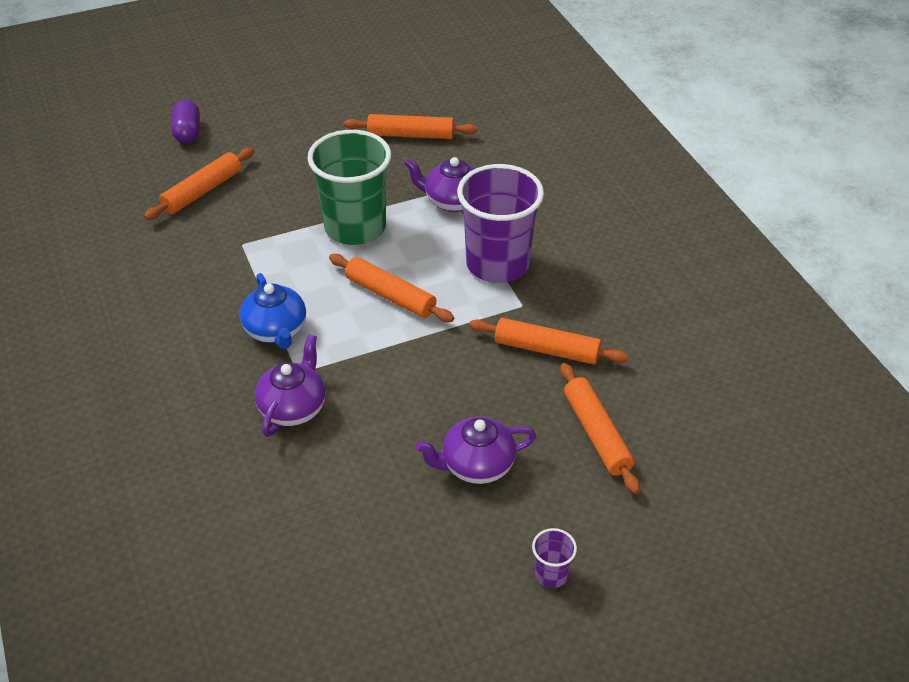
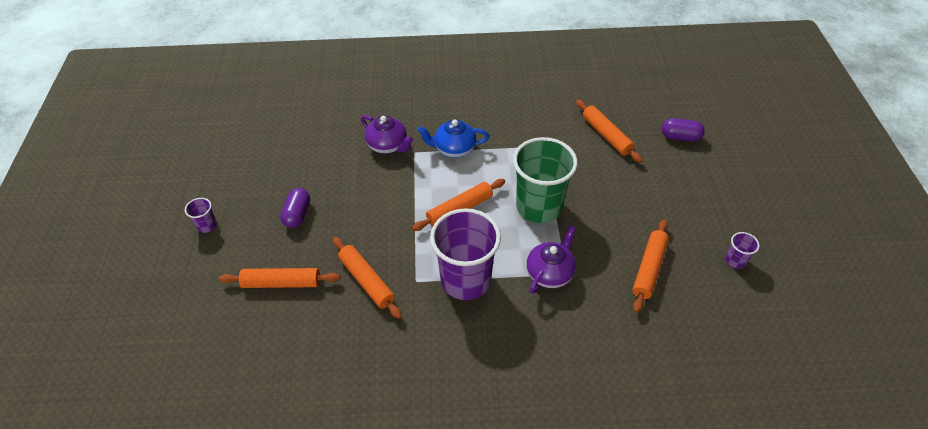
camera: 110 degrees right, 5 degrees up
(371, 83) = (735, 260): none -> purple cup
(476, 465) = (297, 214): purple teapot -> purple capsule
(546, 349) = (366, 281): orange rolling pin -> orange rolling pin turned 75 degrees counterclockwise

